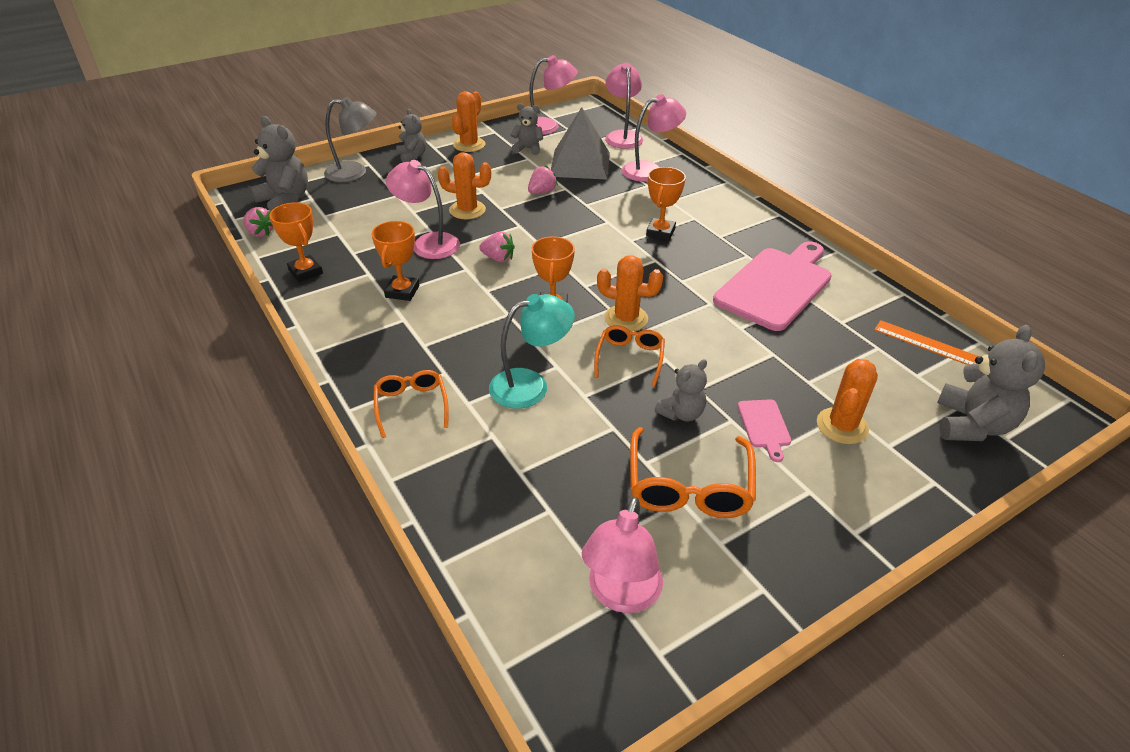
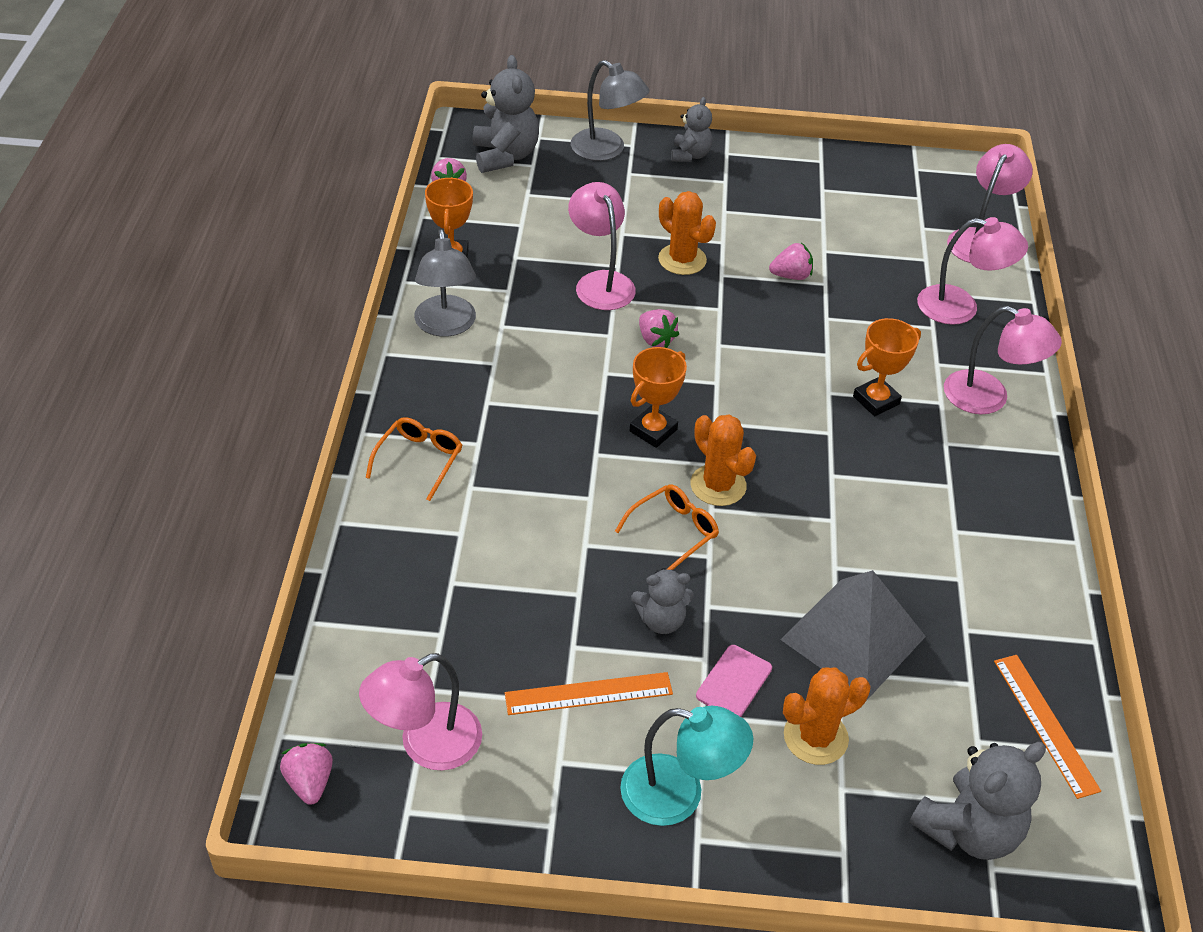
camera: 35 degrees right, 5 degrees up
(344, 313) = (446, 326): none -> grey lamp
(402, 291) = (522, 329): orange trophy -> none
(469, 145) = (771, 167): orange cactus -> none
(528, 149) = (837, 205): grey teddy bear -> none
(530, 385) = (545, 503): turquoise lamp -> turquoise lamp (679, 794)
(548, 126) = (897, 182): pink lamp -> pink lamp (988, 398)
(564, 687) = (310, 782): none -> pink strawberry
(580, 164) = (879, 257): grey pyramid -> grey pyramid (853, 638)
(689, 486) = (588, 693): orange glasses -> orange ruler
(776, 286) = (938, 542): pink cutting board -> none

